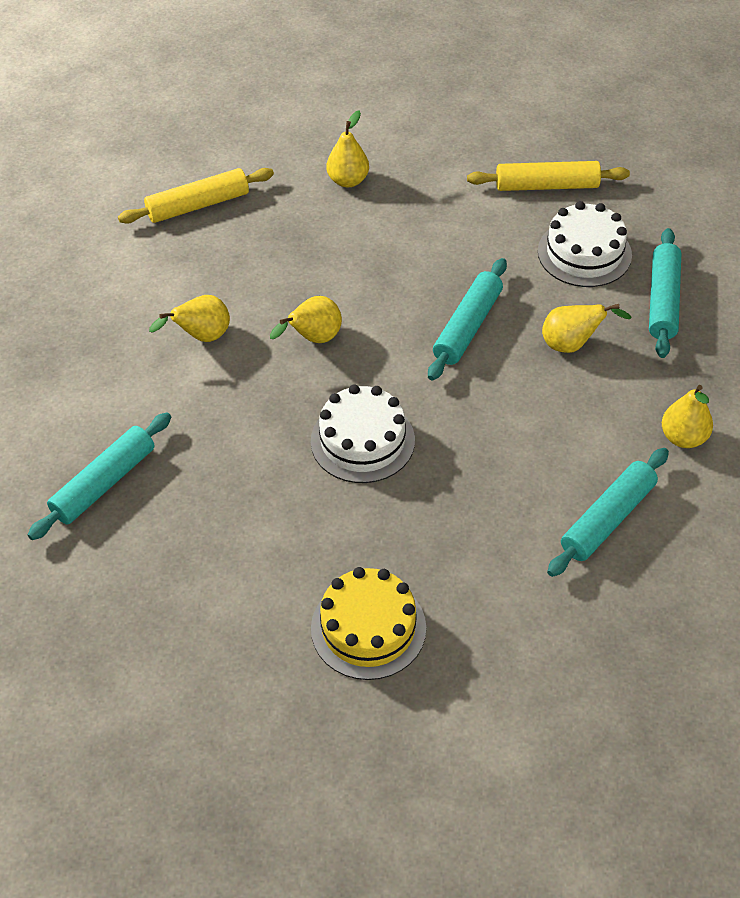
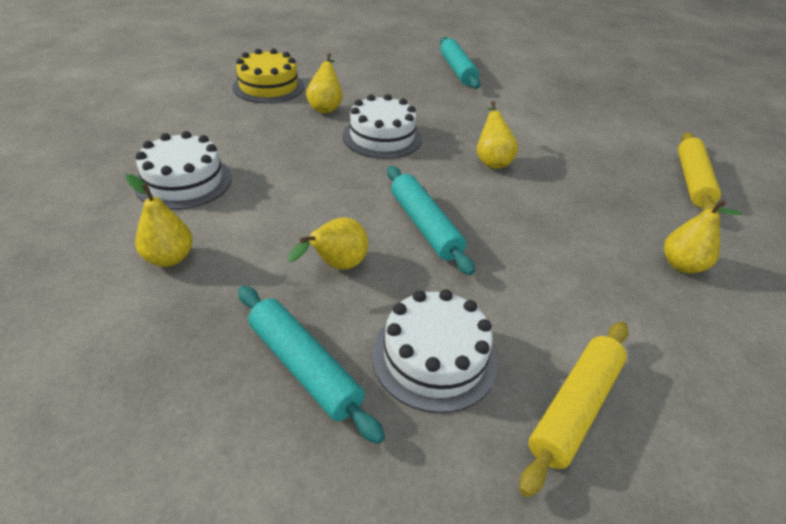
camera: 125 degrees right, 10 degrees down
(201, 337) = (538, 129): yellow pear -> yellow pear (325, 107)
(608, 519) = (184, 181): turquoise rolling pin -> white cake

